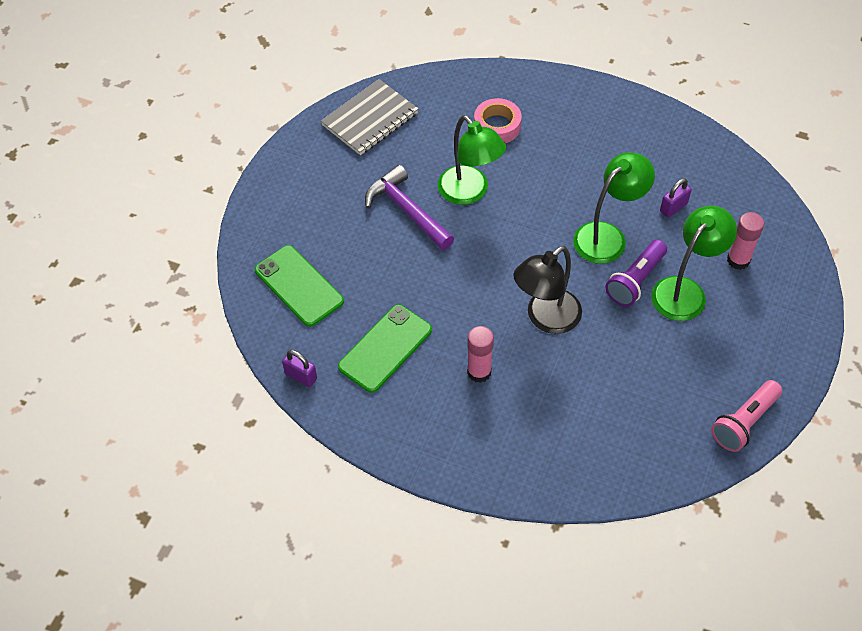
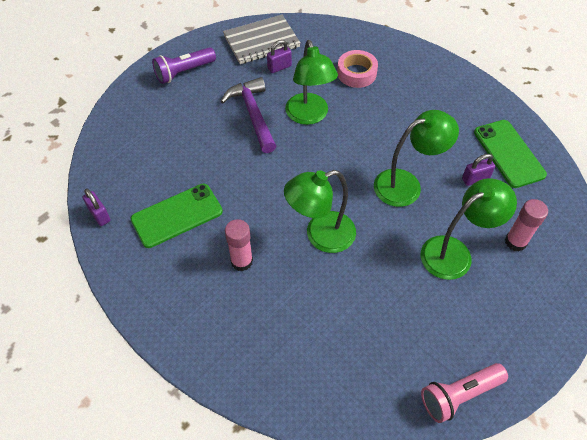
camera: 20 degrees right, 0 degrees up
(299, 286) = (139, 145): green phone -> green phone (508, 153)
(407, 145) = (279, 67): none -> purple padlock
(546, 318) = (320, 235): black lamp -> green lamp
(635, 280) = (414, 229): purple flashlight -> purple flashlight (184, 72)

